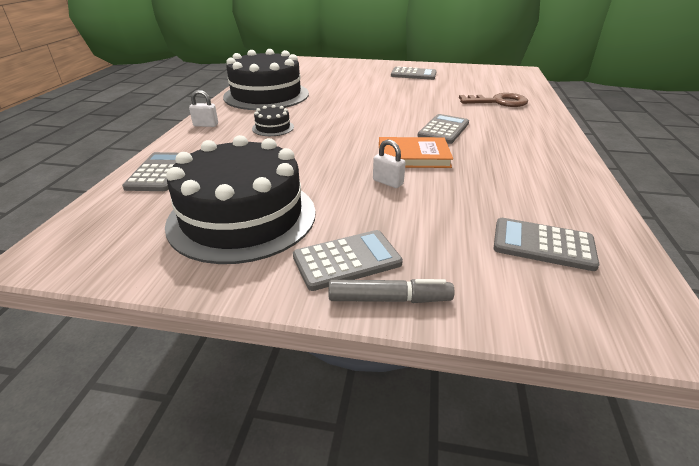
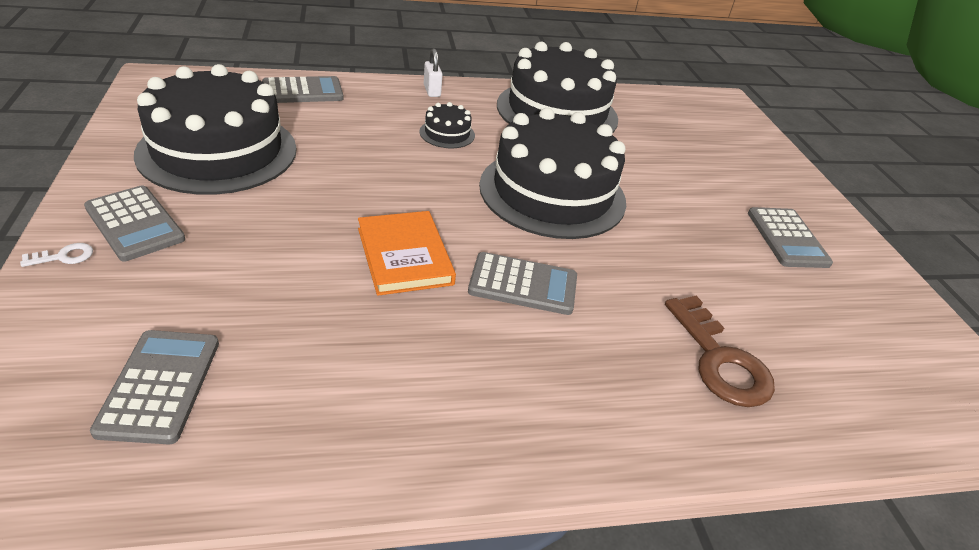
camera: 65 degrees right, 5 degrees up
(358, 110) = (552, 193): none -> black cake
(388, 182) = (315, 238): white padlock -> none
(389, 299) = (63, 256): grey marker -> white key

